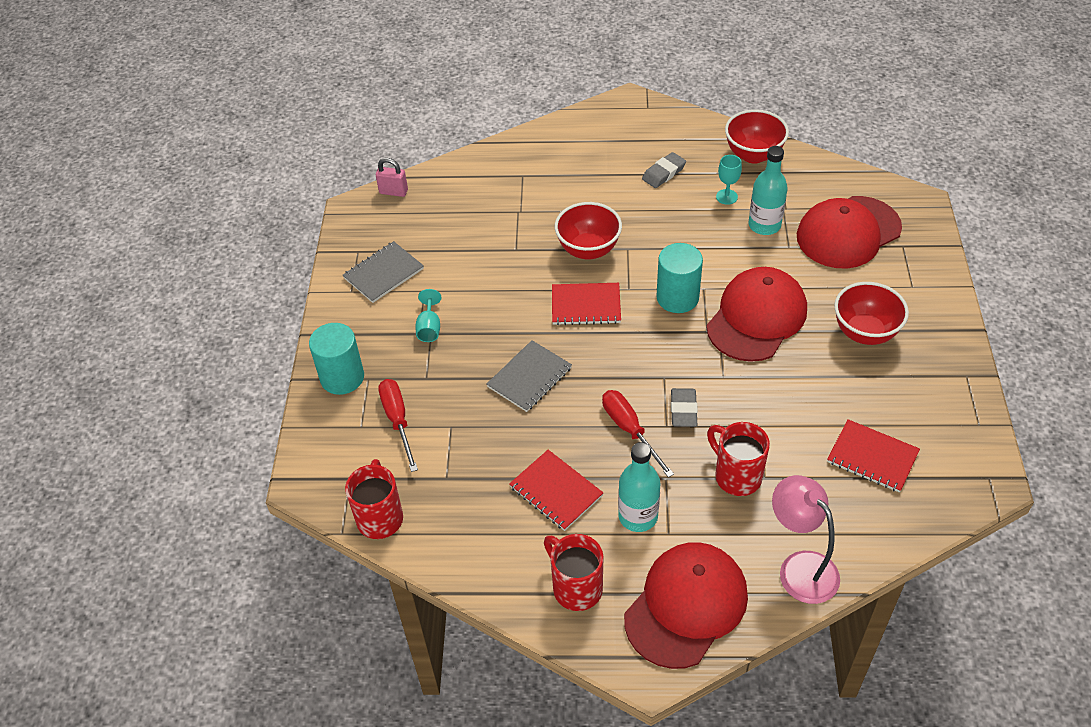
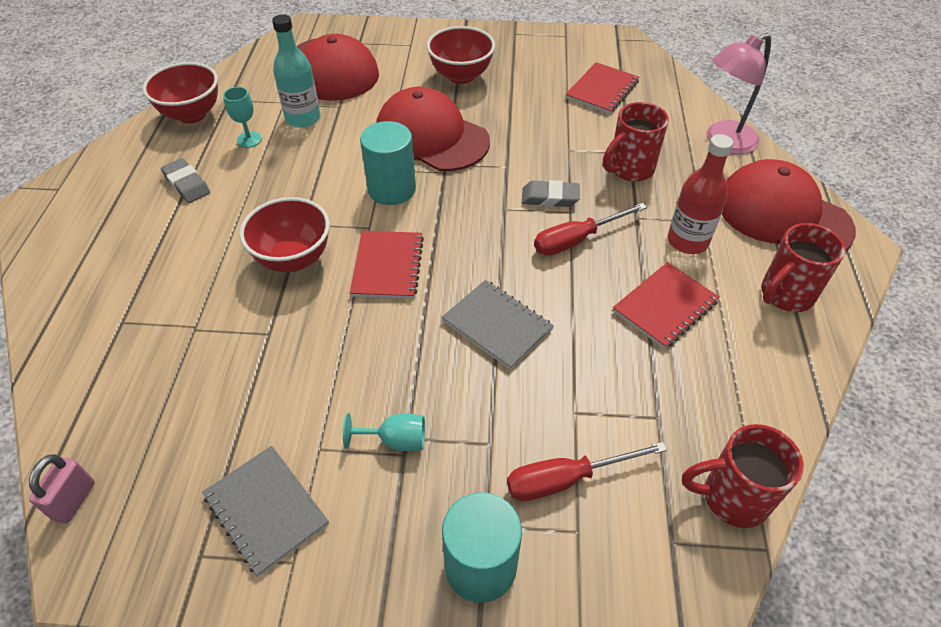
camera: 90 degrees left, 0 degrees up
(638, 516) = (687, 241): turquoise bottle -> red bottle

